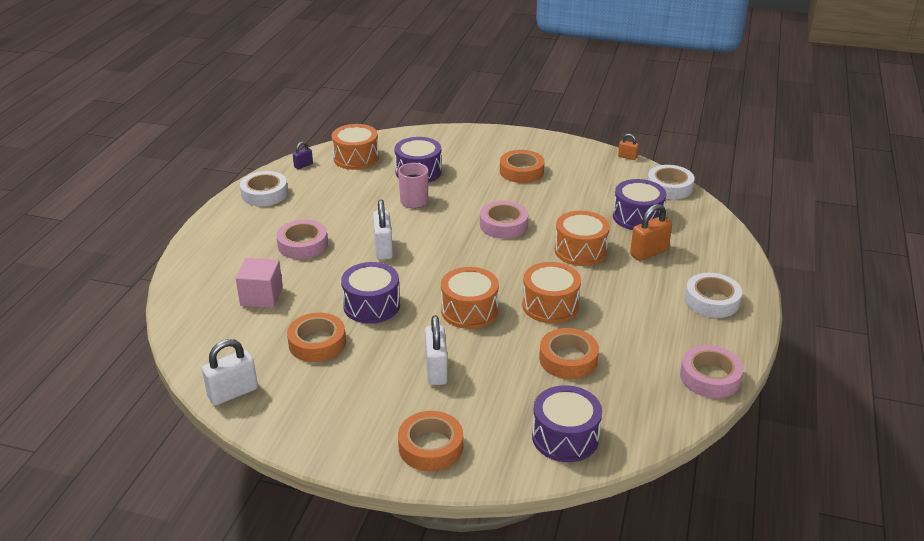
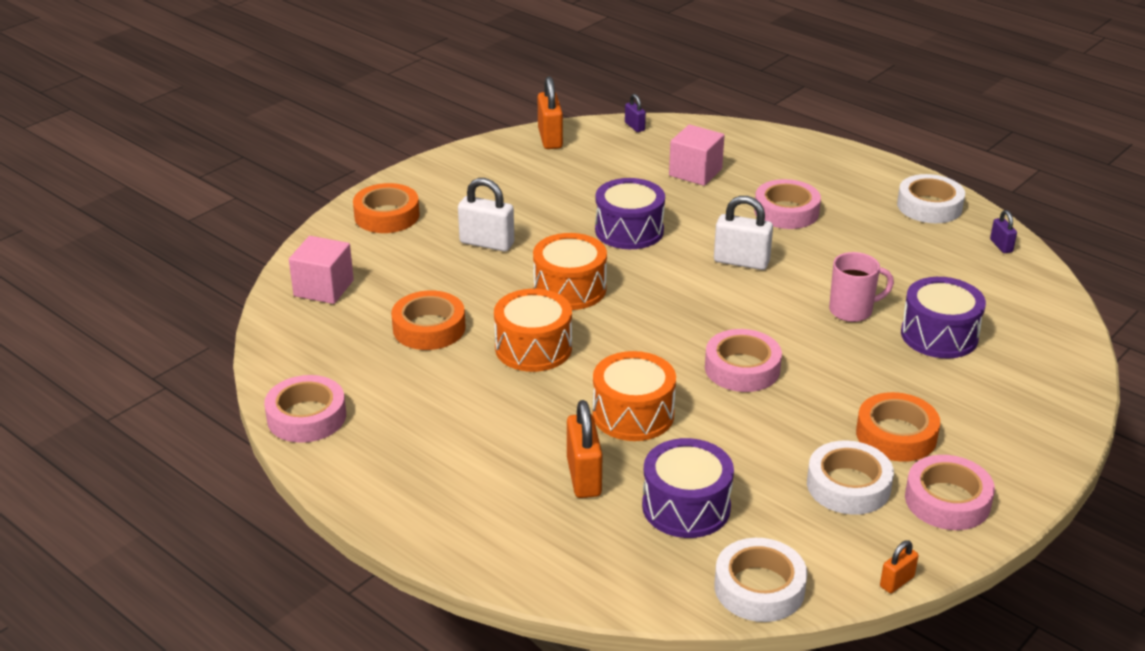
camera: 115 degrees right, 0 degrees up
(189, 348) = (634, 126): none -> purple padlock
(233, 393) = (550, 138): white padlock -> orange padlock
(317, 343) = (589, 189): orange tape -> none
(356, 158) = (1008, 291): orange drum -> none
(559, 153) = (947, 500): none -> pink tape
(565, 437) = (323, 288): purple drum -> pink cube
(712, 301) = (433, 487): white tape -> white tape (848, 486)

